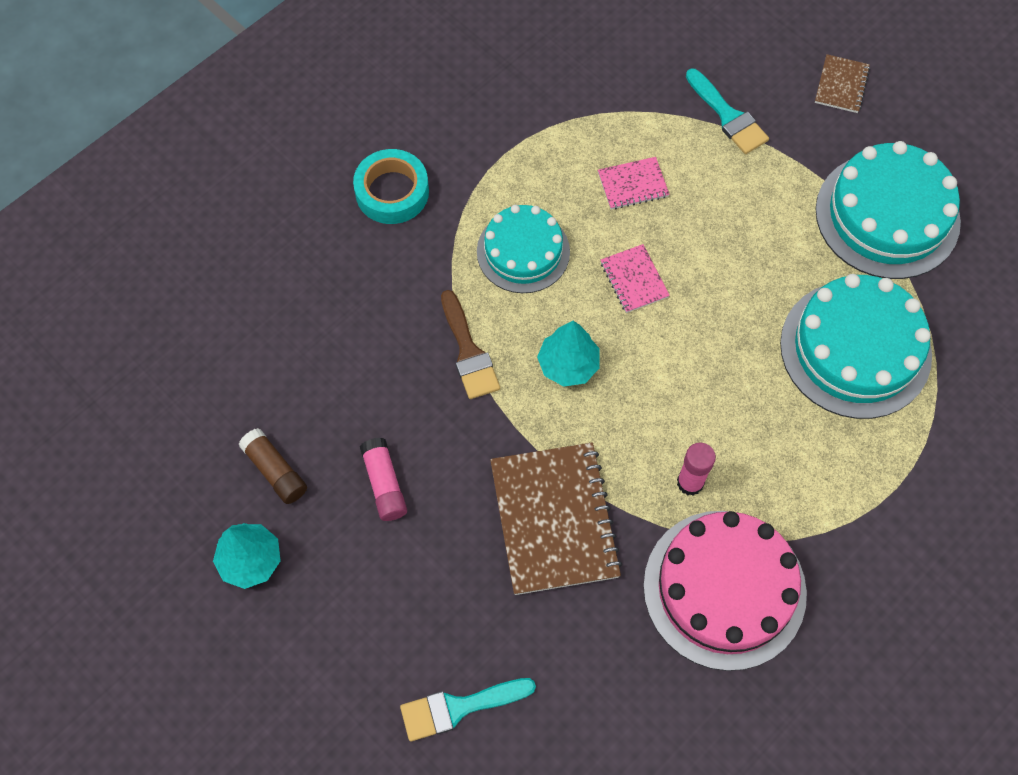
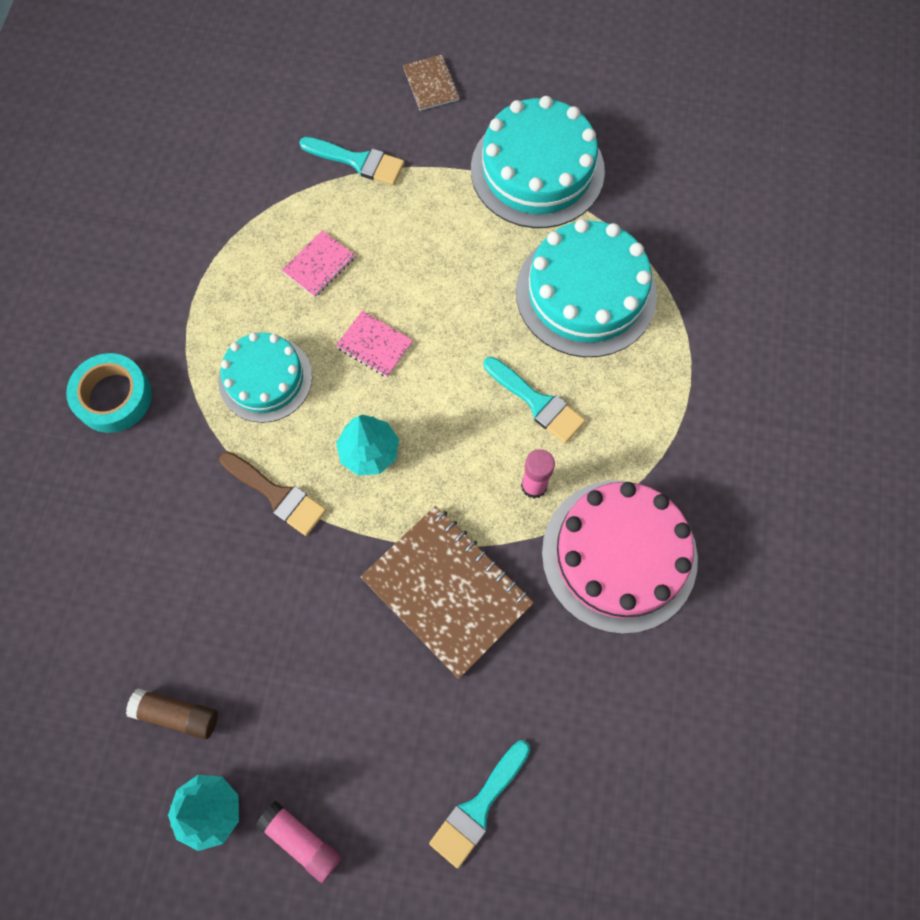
camera: 35 degrees left, 5 degrees up
(384, 484) = (283, 659): pink glue stick -> pink glue stick (301, 840)
(743, 415) = (537, 402): none -> turquoise brush

